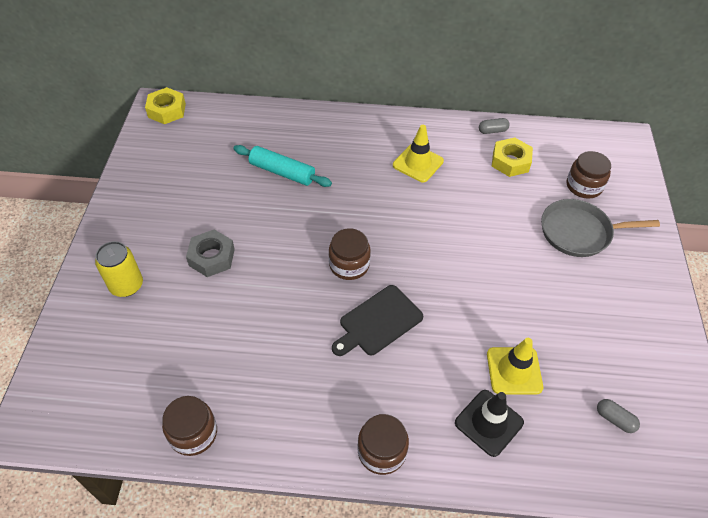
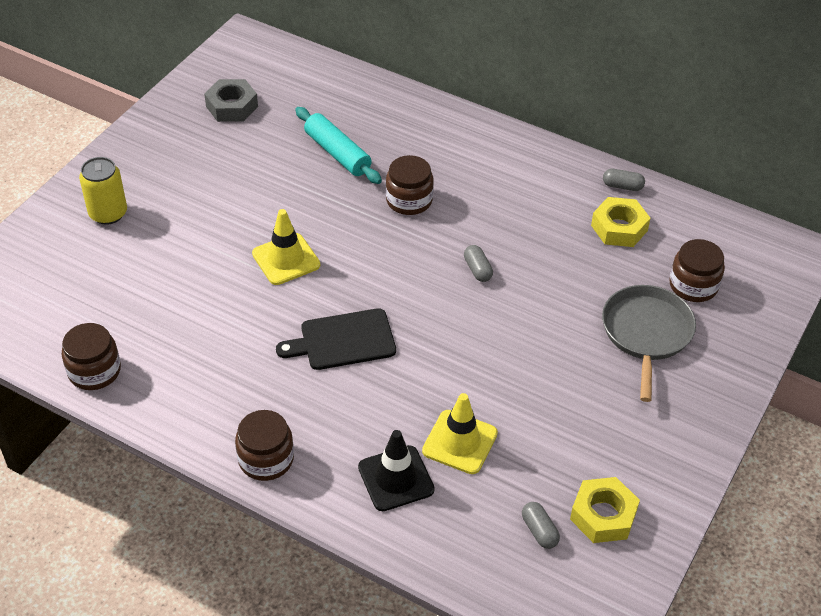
camera: 25 degrees right, 5 degrees down
(167, 110) = (251, 47): yellow nut -> yellow nut (603, 515)
(212, 257) = (208, 216): grey nut -> grey nut (232, 106)
(349, 265) = (349, 273): brown jar -> brown jar (409, 200)
(418, 163) = (502, 193): yellow traffic cone -> yellow traffic cone (286, 259)
(438, 227) = (477, 270): none -> grey capsule
(579, 232) = (646, 333): grey pan -> grey pan turned 75 degrees clockwise

